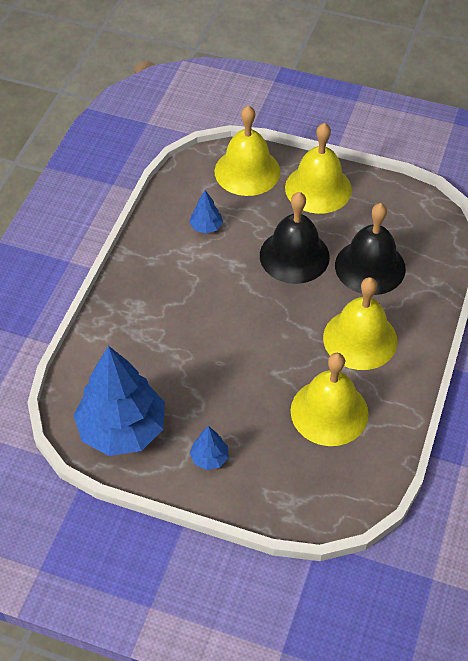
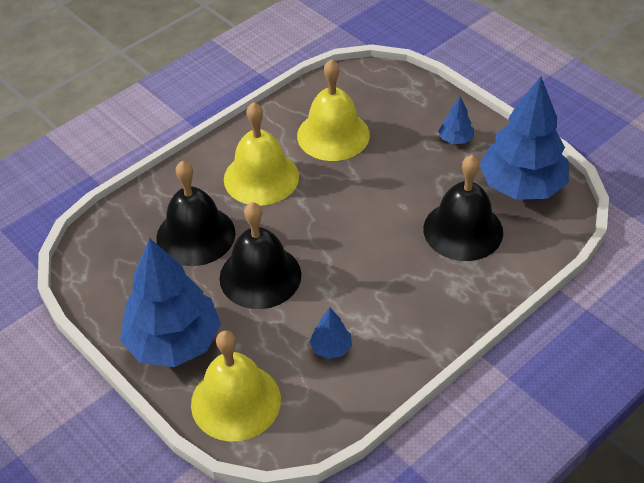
camera: 150 degrees left, 5 degrees down
(155, 360) = (463, 230): none -> black bell
(318, 188) = (173, 342): yellow bell -> blue tree

